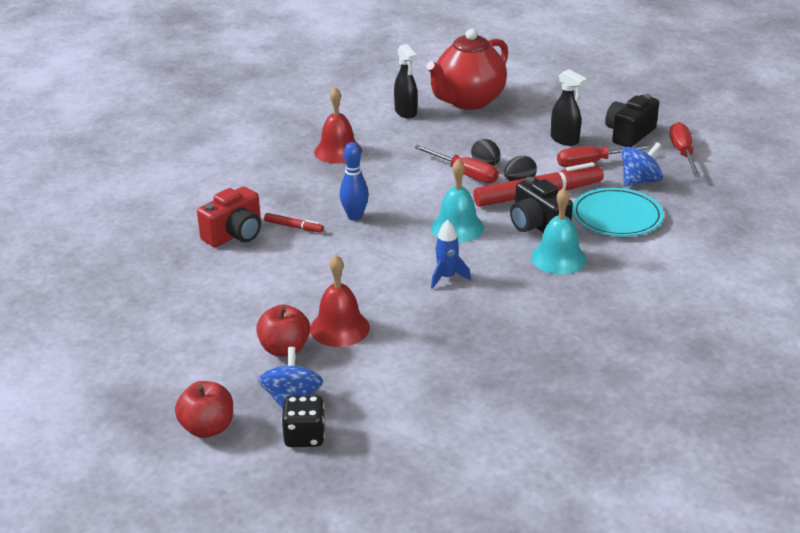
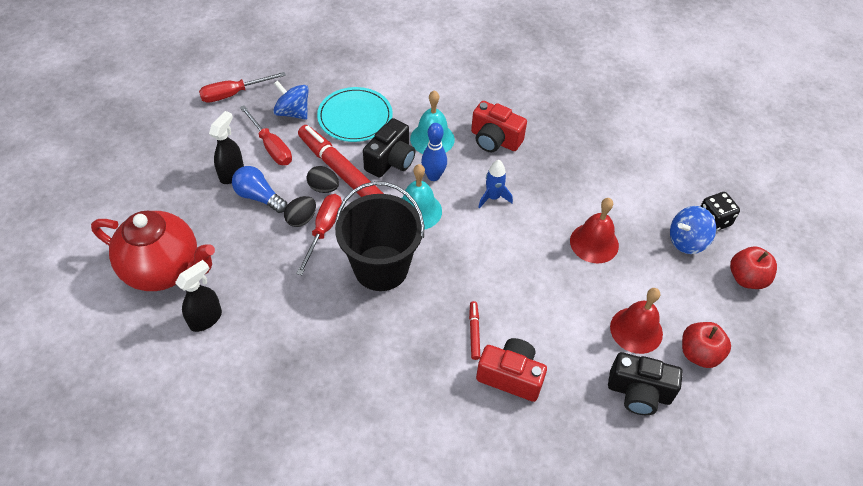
camera: 115 degrees left, 20 degrees up
(284, 349) = (639, 268): red apple -> red apple (699, 354)
(338, 151) = (315, 351): red bell -> red bell (636, 330)
(355, 216) = (434, 290): blue bowling pin -> blue bowling pin (433, 176)
(400, 194) = (381, 268): none -> black bucket
(526, 149) = (259, 197): none -> blue light bulb
(535, 301) = (494, 140): none -> red camera
(629, 134) = (207, 132): black camera -> black camera (639, 392)

